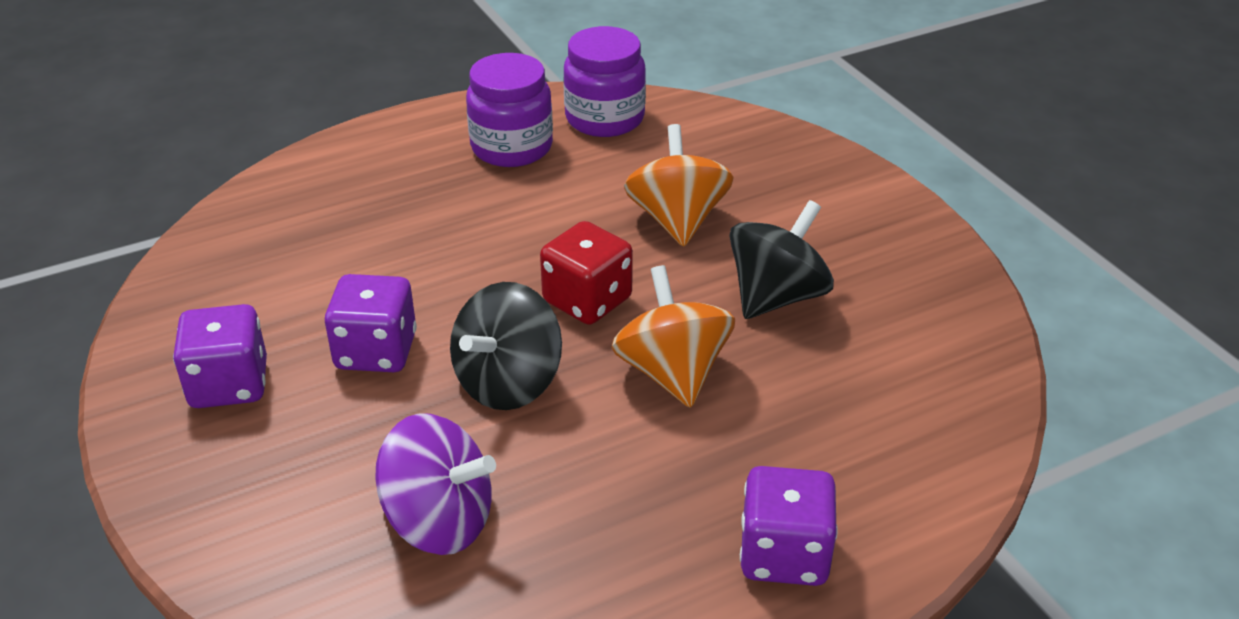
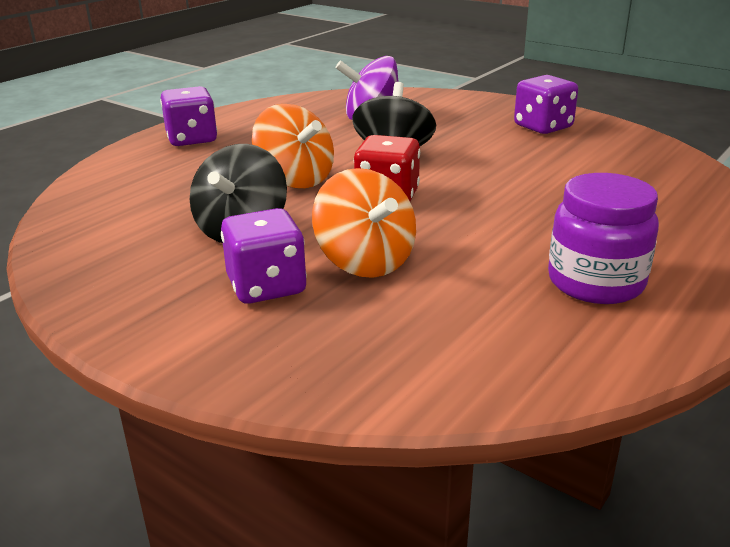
camera: 155 degrees right, 10 degrees down
(376, 351) = (488, 151): purple dice -> purple dice (266, 286)
(604, 119) = (547, 343): purple jar -> none

